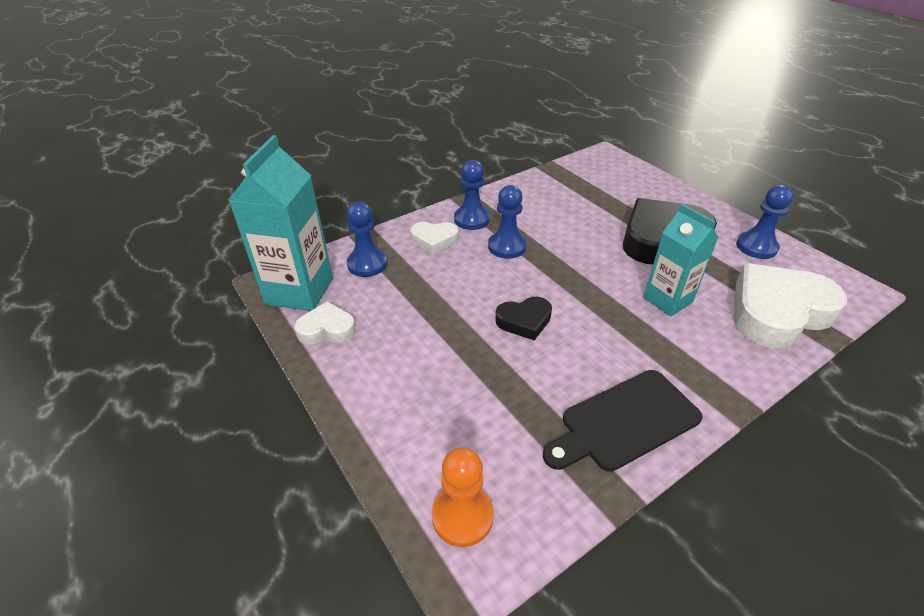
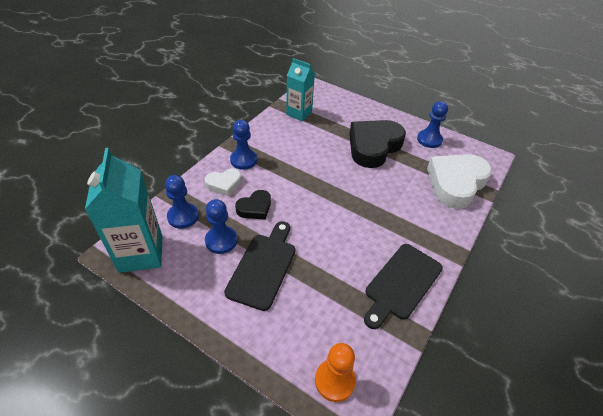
camera: 25 degrees left, 5 degrees up
(327, 329) = (178, 278): white heart -> none
(436, 345) = (263, 267): none -> black cutting board
(507, 246) = (278, 177): blue pawn -> blue pawn (221, 240)
(524, 321) = (314, 231): black heart -> black heart (255, 208)
(667, 300) = (394, 191): turquoise carton -> turquoise carton (299, 113)

